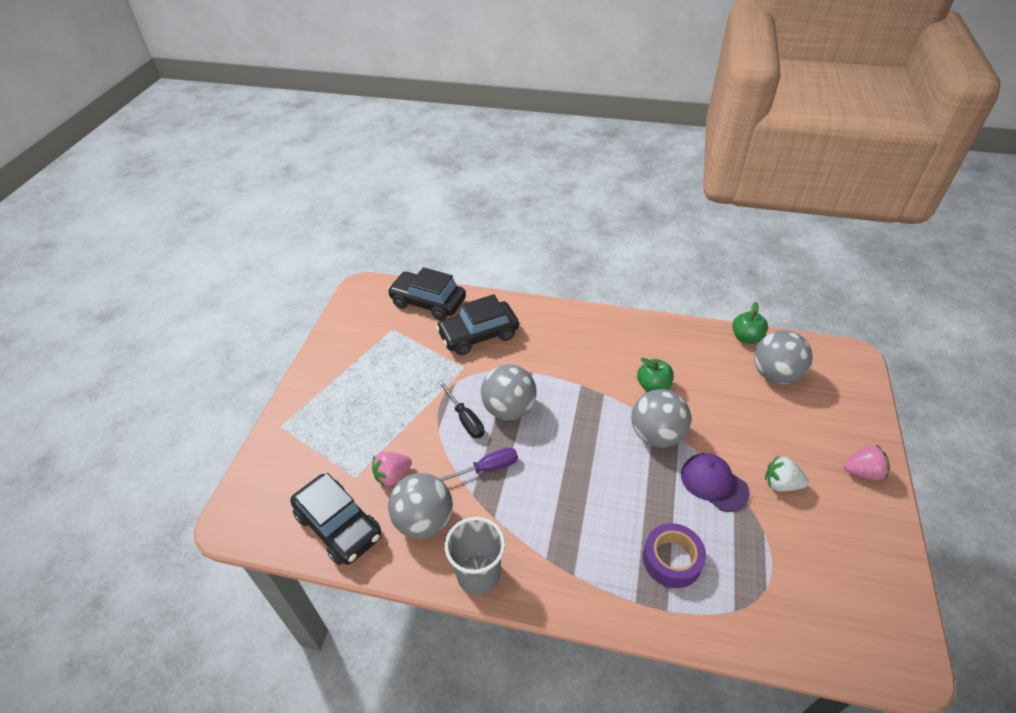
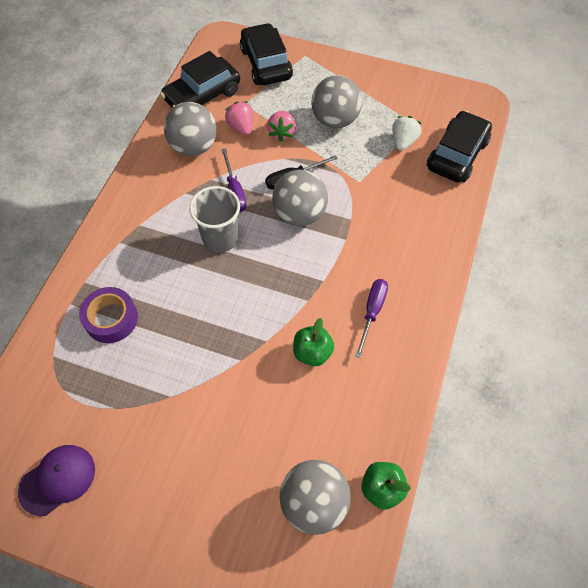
camera: 95 degrees right, 15 degrees up
(478, 335) = (404, 196): black car -> black car (266, 63)
(478, 574) = (139, 179): grey cup -> grey cup (220, 238)
(603, 350) = (372, 312): none -> purple screwdriver
(656, 435) = (246, 339): grey ball -> grey ball (335, 120)
(714, 483) = (178, 378): purple cap -> purple cap (57, 479)
(781, 484) = (162, 446): white strawberry -> white strawberry (403, 141)
(862, 472) = (156, 547): pink strawberry -> pink strawberry (282, 133)

